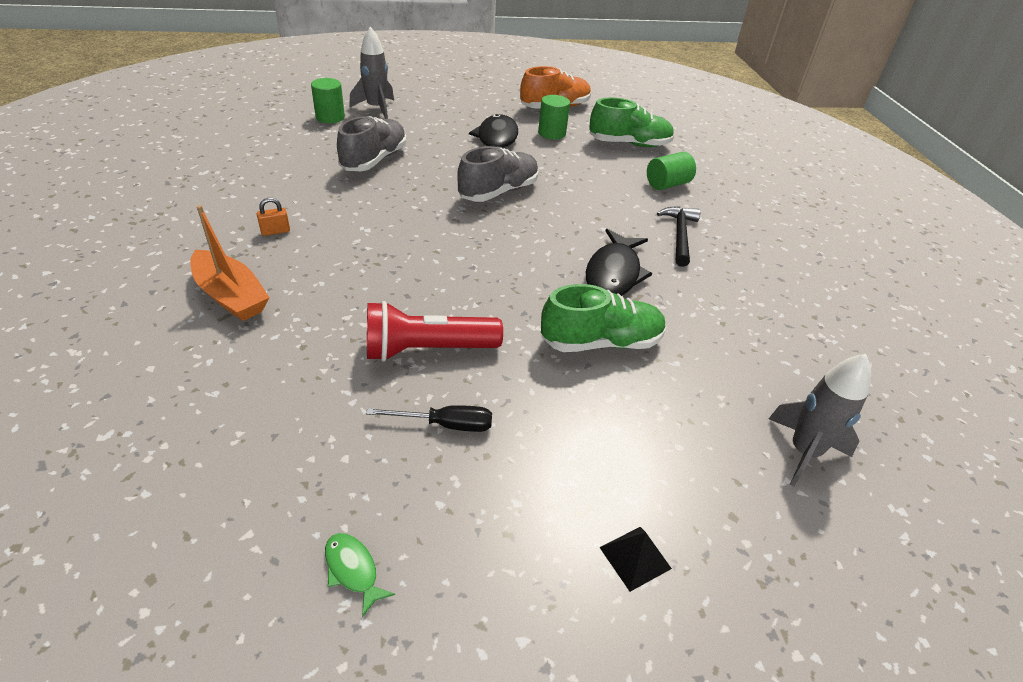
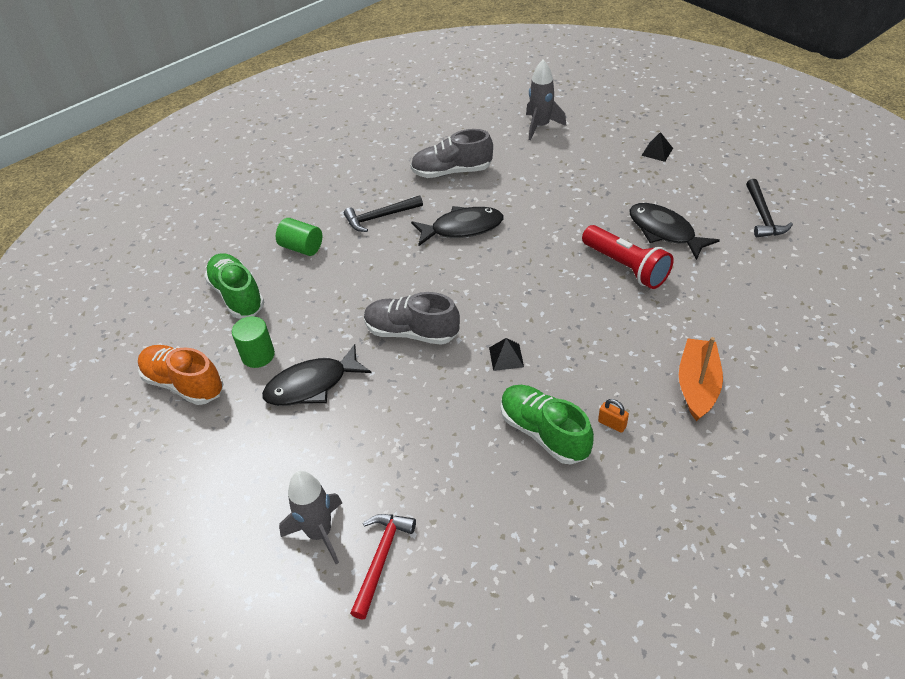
camera: 115 degrees left, 5 degrees up
(330, 117) = (381, 559): green cylinder -> red hammer
(353, 570) = (763, 216): green fish -> black hammer
(374, 160) = (439, 447): grey shoe -> grey shoe (452, 171)
(412, 219) = (506, 357): none -> black pyramid
(445, 425) = (664, 231): black screwdriver -> black fish
(601, 342) = (537, 208): green shoe -> green shoe (544, 433)

